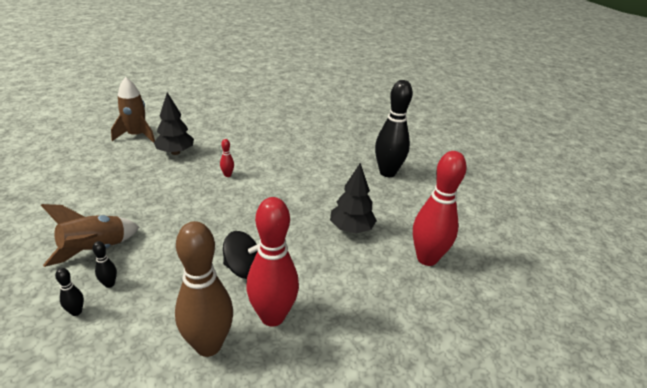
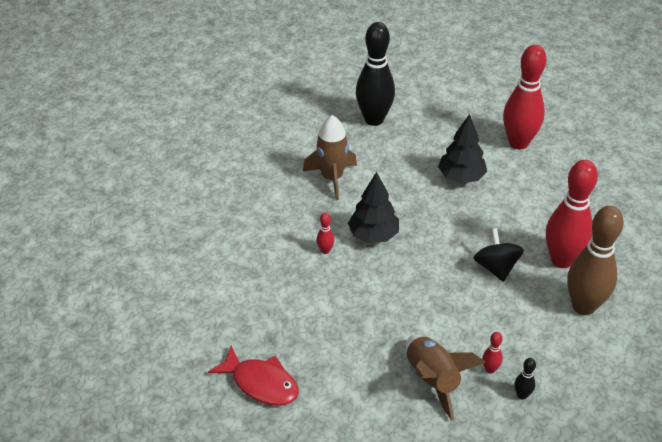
camera: 65 degrees left, 10 degrees up
(90, 171) = (261, 383): none -> red fish
(109, 284) = (490, 369): black bowling pin -> red bowling pin
(137, 136) = (179, 329): brown rocket -> brown rocket (332, 178)
(175, 152) = (248, 292): black tree -> black tree (373, 235)
(243, 268) = (496, 267): black spinning top -> black spinning top turned 45 degrees counterclockwise

